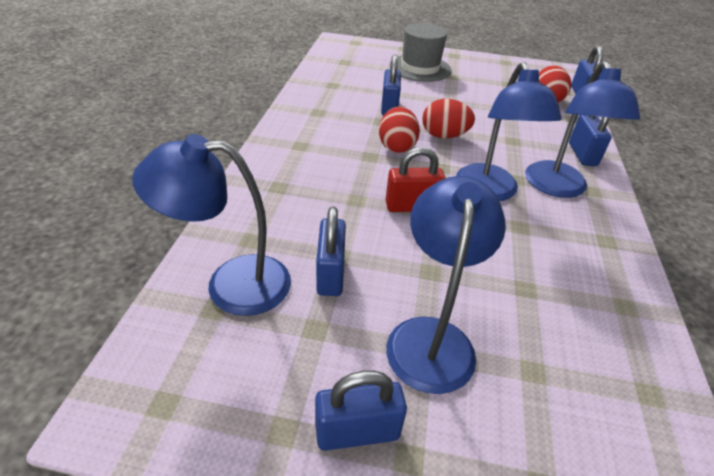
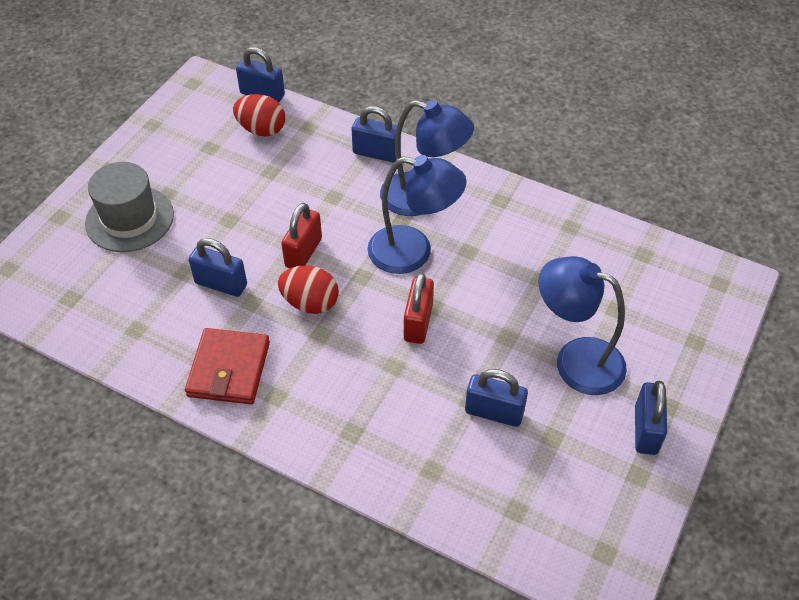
camera: 70 degrees left, 10 degrees up
(231, 284) = (489, 493): blue lamp -> none
(316, 122) = (229, 369): none -> red wallet
(444, 136) = (303, 252): red egg -> red padlock

